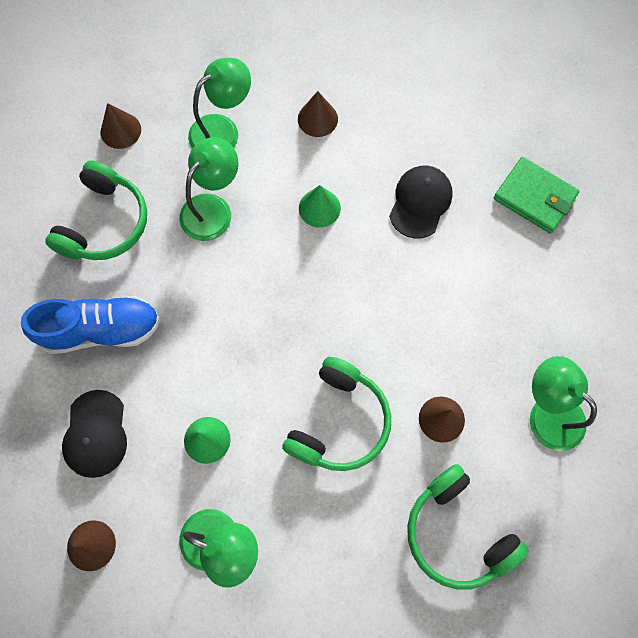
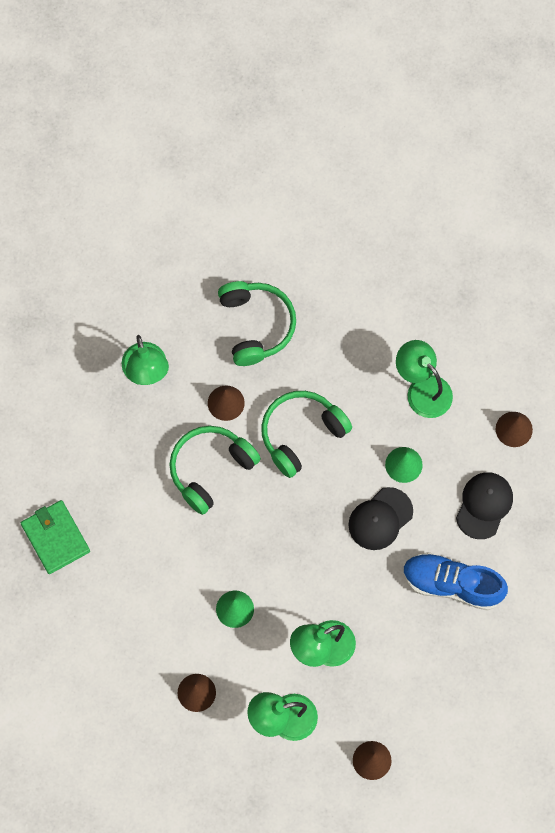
camera: 155 degrees left, 0 degrees up
(105, 223) = (417, 676): green headphones -> green headphones (210, 469)
(420, 202) = (150, 576): black cap -> black cap (380, 519)

